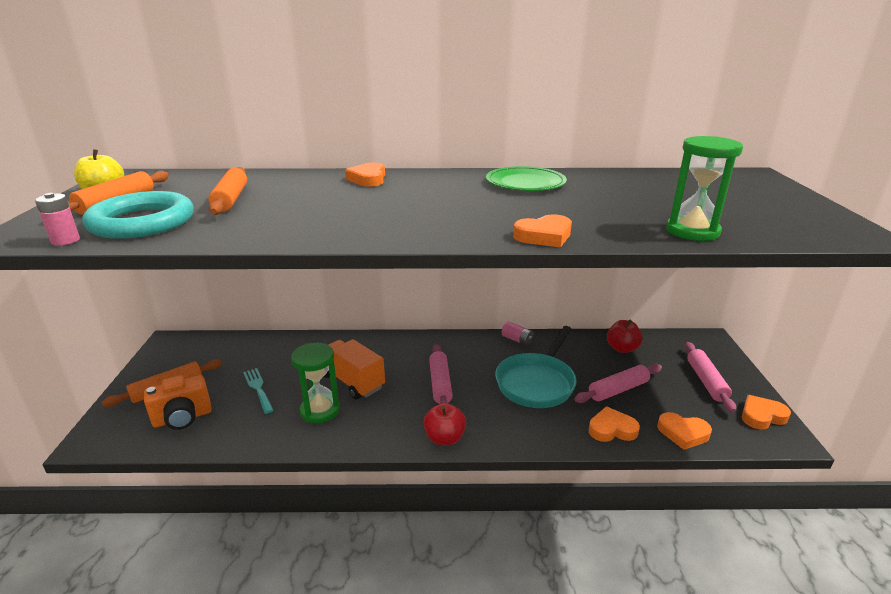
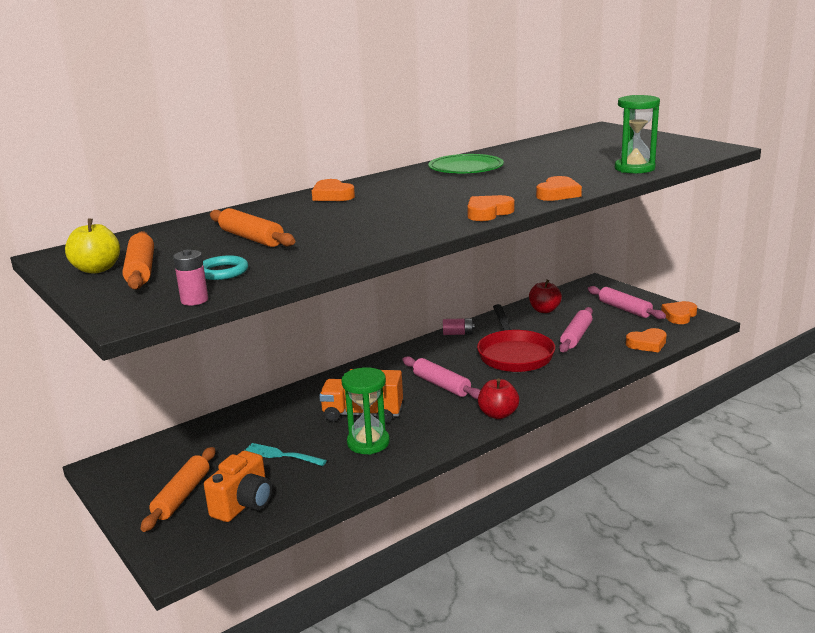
camera: 35 degrees left, 5 degrees down
(142, 222) = (223, 272): turquoise ring -> turquoise ring, size x0.48
(537, 382) = (514, 354): turquoise pan -> red pan
(612, 429) = (602, 360): orange heart -> orange heart (488, 213)

